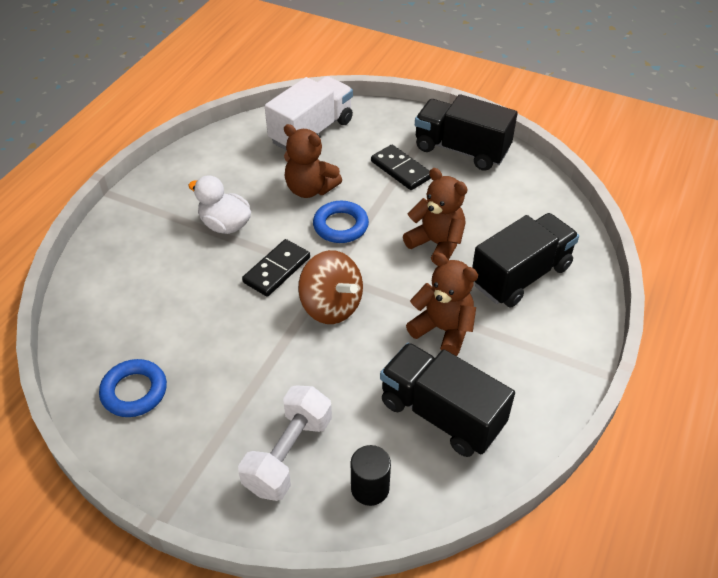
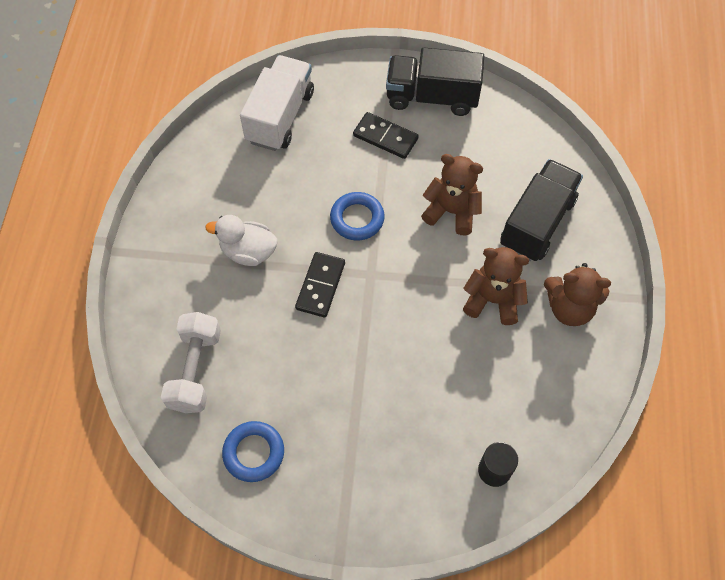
camera: 20 degrees left, 15 degrees up
(288, 454) = (415, 464): white dumbbell -> white dumbbell (195, 370)
(310, 189) = (310, 186): brown teddy bear -> brown teddy bear (569, 308)
(331, 306) = (387, 308): brown spinning top -> none
(441, 414) = (523, 383): black truck -> none

